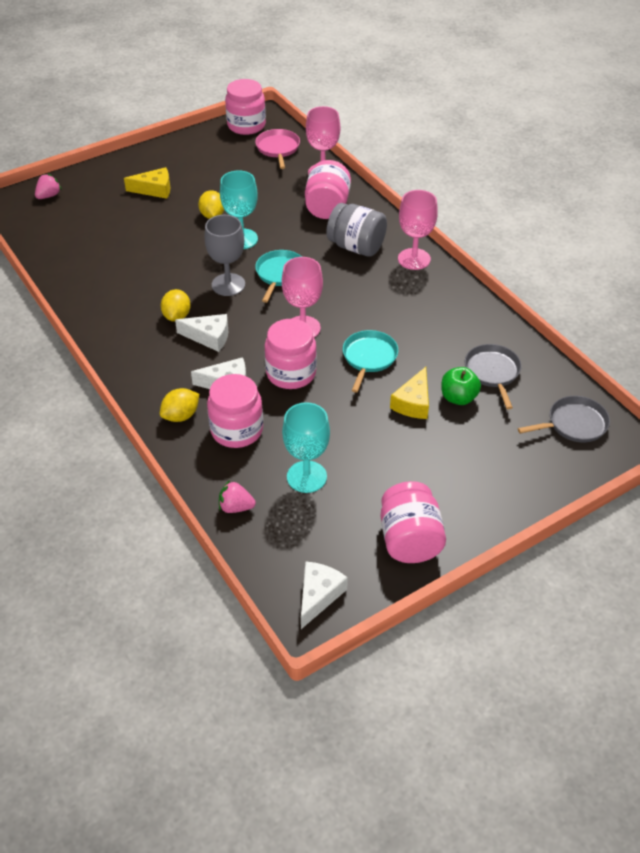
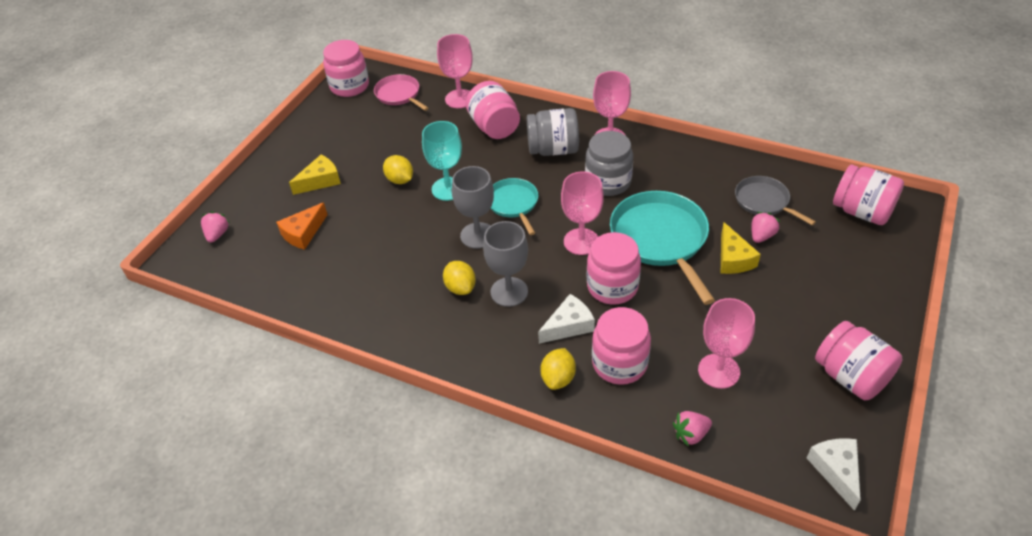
camera: 30 degrees left, 0 degrees up
(106, 222) = (303, 233): none -> orange cheese
(209, 337) = (509, 292): white cheese -> grey goblet
(306, 477) = (718, 371): turquoise goblet -> pink goblet
(369, 357) = (660, 239): turquoise pan -> turquoise pan, size x1.76
(374, 293) = (608, 182): none -> grey jar
(458, 398) = (761, 236): green apple -> pink strawberry
(574, 424) = (862, 212): grey pan -> pink jar

